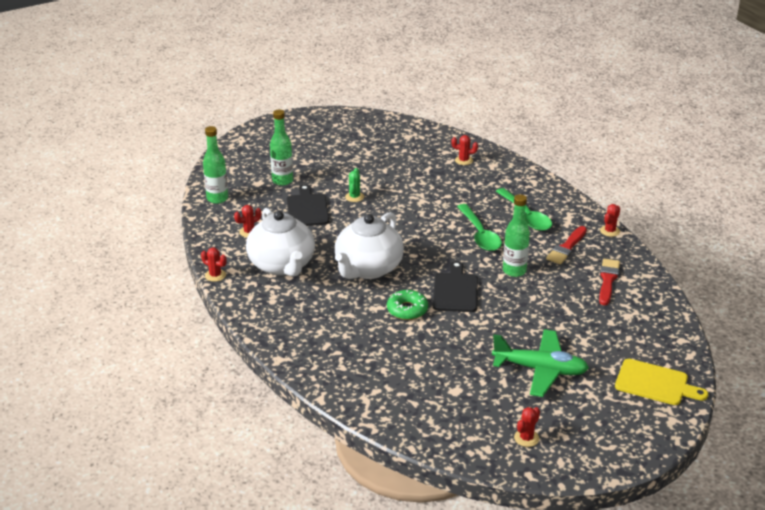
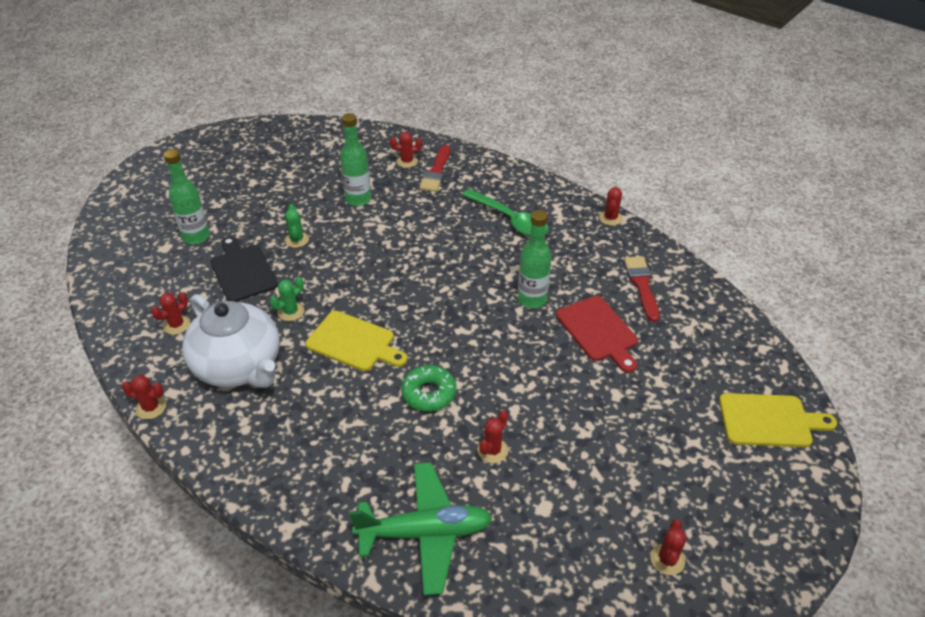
camera: 20 degrees left, 10 degrees up
(217, 198) = (117, 283): green bottle -> green bottle (358, 199)
(331, 241) = (291, 312): none -> green cactus
(368, 269) = (354, 342): white teapot -> yellow cutting board
(436, 352) = (492, 450): none -> red cactus
(455, 290) = (475, 347): black cutting board -> none
(480, 234) = (469, 257): green spoon -> none
(540, 370) = (631, 440): green plane -> green plane (425, 533)
(555, 301) = (598, 331): none -> red cutting board
(566, 247) = (575, 252): red brush -> red brush (436, 172)

